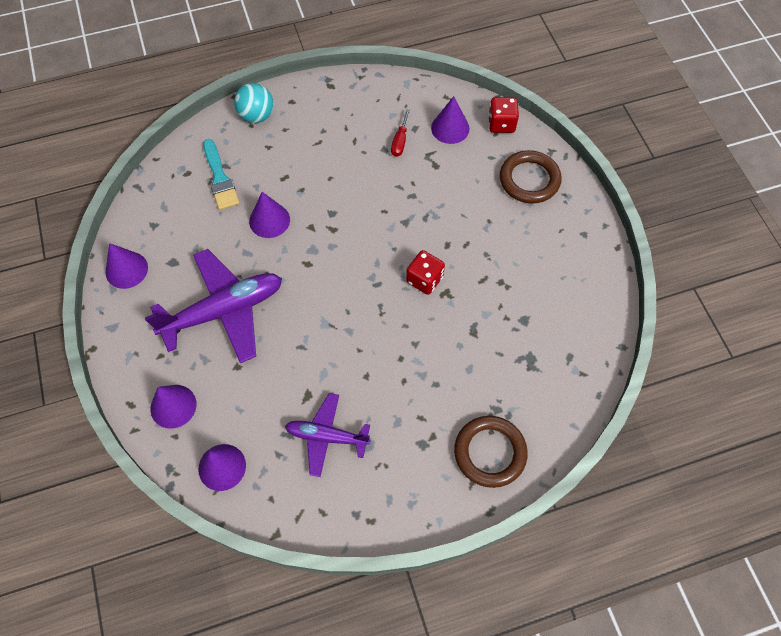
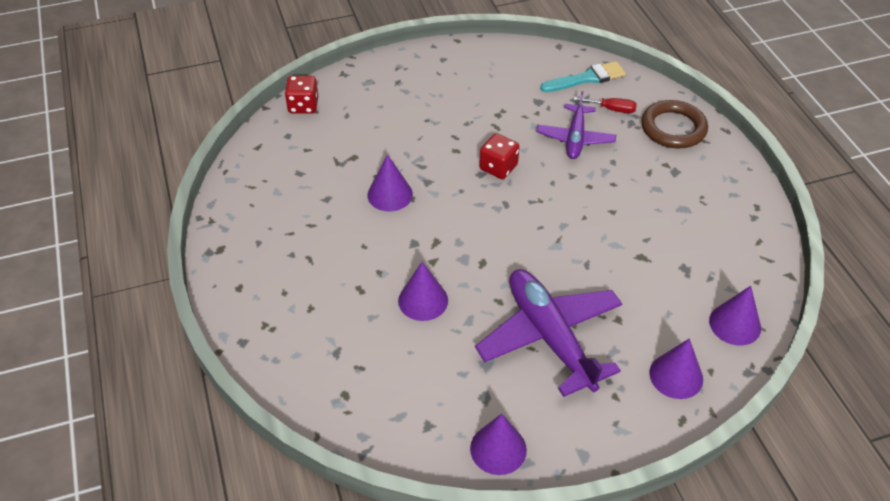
camera: 90 degrees left, 15 degrees down
(220, 178) = (357, 356): turquoise brush -> turquoise brush (587, 78)
(257, 116) = (257, 323): turquoise ball -> none
(327, 437) = (683, 240): purple plane -> purple plane (575, 138)
(400, 141) = (317, 185): red screwdriver -> red screwdriver (612, 109)
(450, 128) = (303, 144): purple cone -> purple cone (390, 194)
(529, 180) = (378, 90): brown ring -> none

